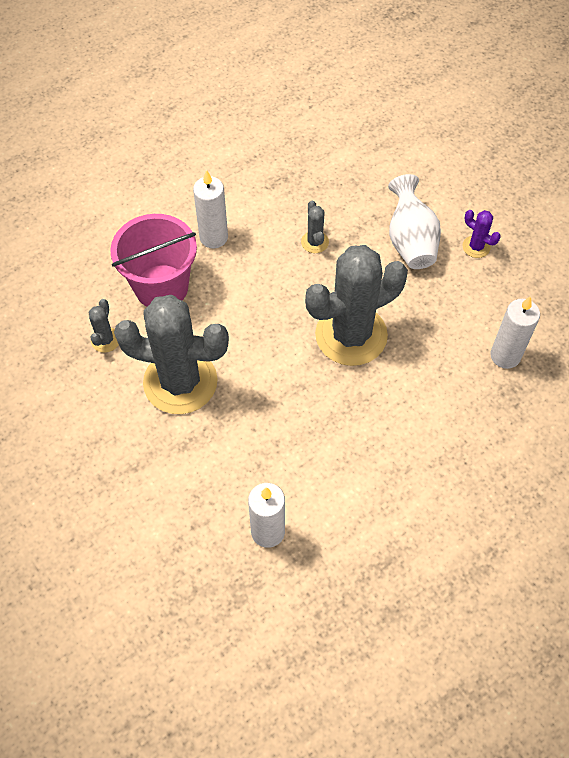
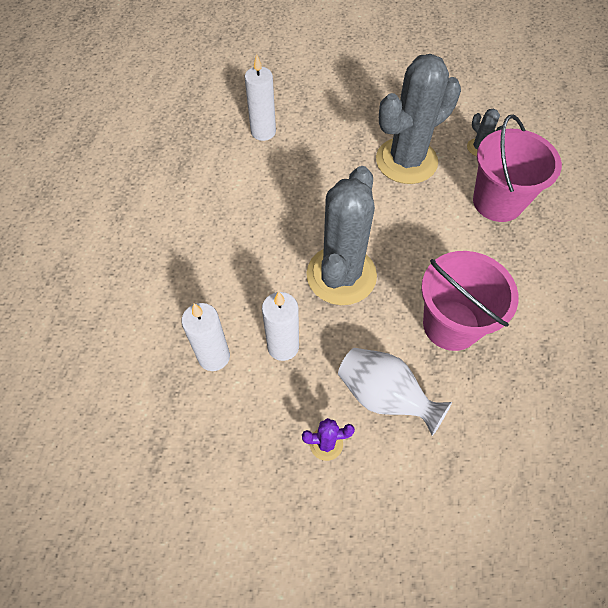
camera: 135 degrees right, 0 degrees up
(213, 237) = (519, 263): white candle -> white candle (283, 346)
(314, 242) = (451, 325): grey cactus -> pink bucket

